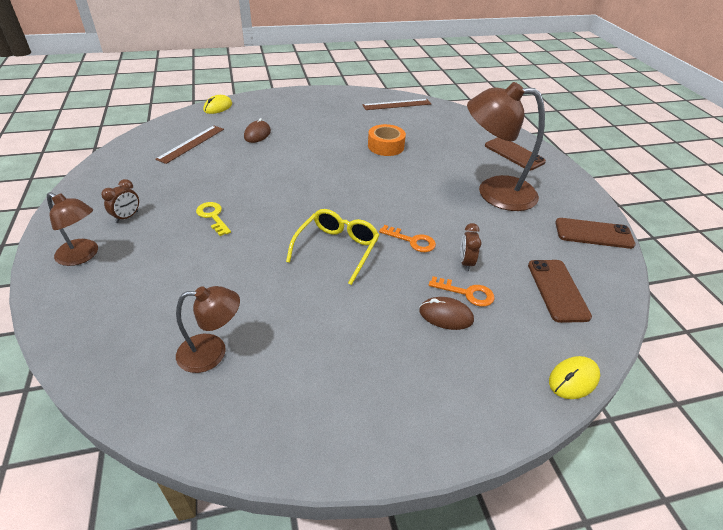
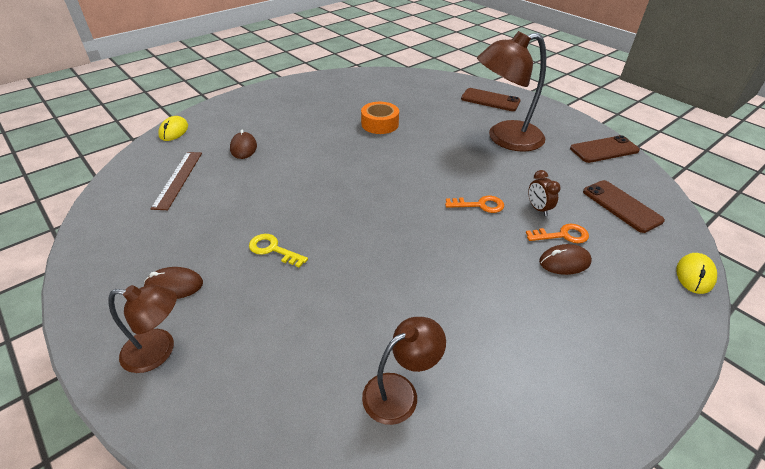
camera: 25 degrees left, 0 degrees up
(127, 217) = (174, 285): brown clock -> brown mouse
(337, 249) = (423, 237): yellow glasses -> none
(397, 104) = (355, 82): brown ruler -> none

